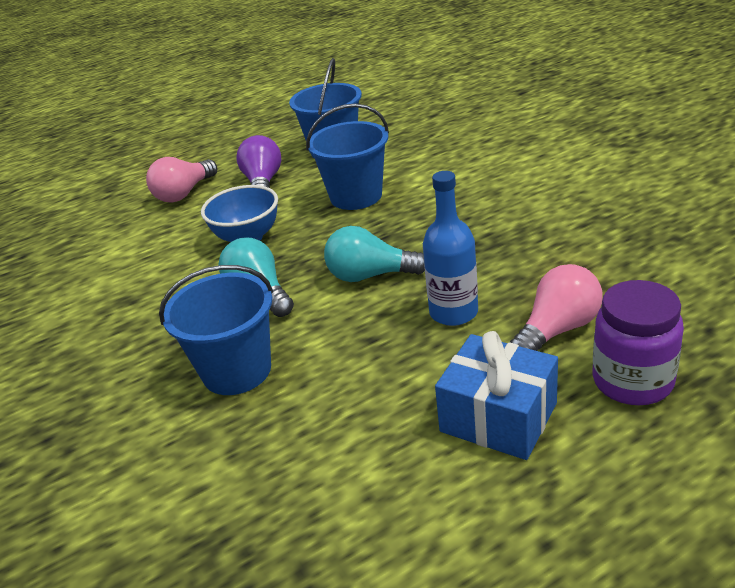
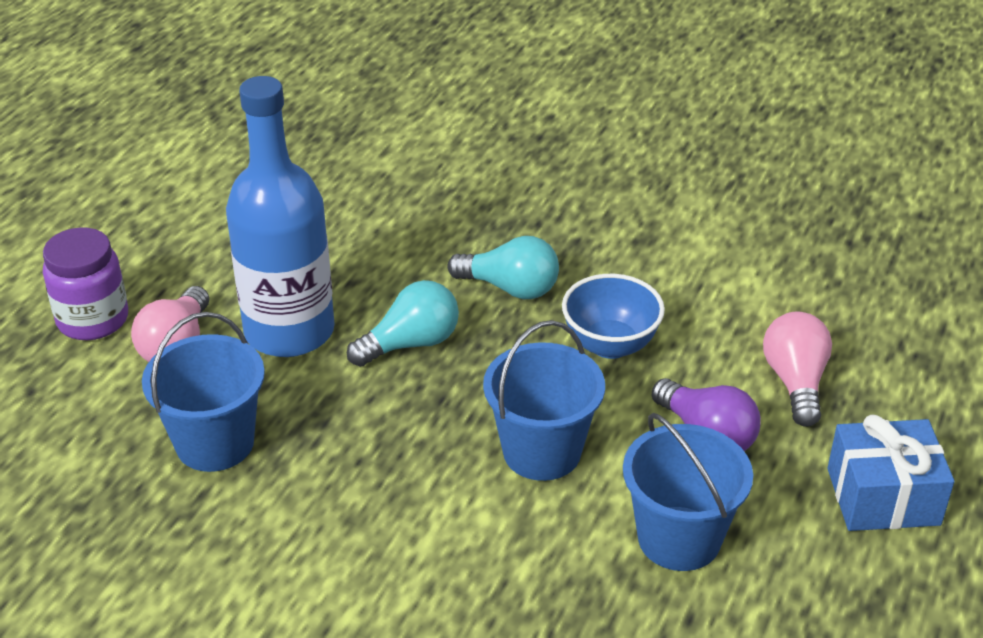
camera: 140 degrees right, 5 degrees up
(237, 371) = (447, 221): blue bucket -> blue bucket (215, 443)
(453, 312) = (289, 331): blue bottle -> blue bottle, size x1.73
(498, 417) = (194, 258): blue gift -> blue gift (883, 496)

